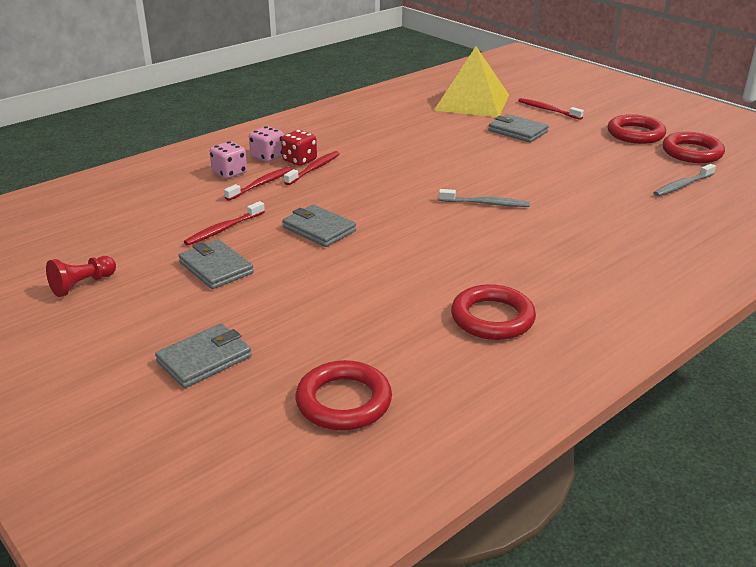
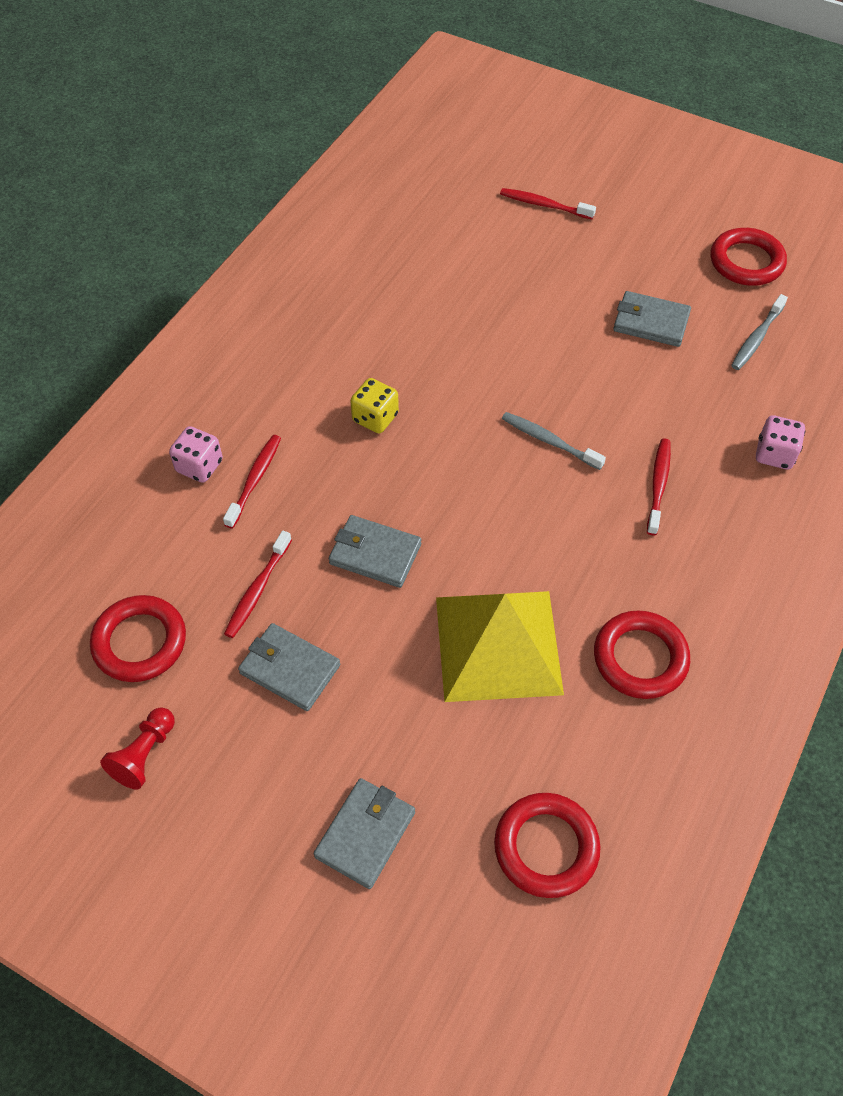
camera: 20 degrees left, 25 degrees up
(267, 157) = (230, 414): pink dice -> pink dice (774, 454)
(300, 160) = (278, 411): red dice -> none
(314, 169) = (305, 425): red toothbrush -> red toothbrush (658, 485)
(364, 173) = (375, 418): none -> yellow dice
(472, 102) = (440, 209): yellow pyramid -> yellow pyramid (498, 644)
(486, 203) = (549, 441): grey toothbrush -> grey toothbrush turned 135 degrees counterclockwise
(517, 131) = (525, 267): grey wallet -> grey wallet (651, 322)
(635, 134) = (669, 236): red ring -> red ring (140, 642)

